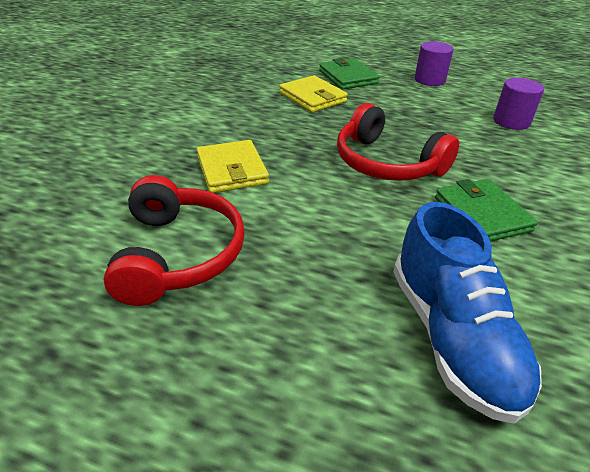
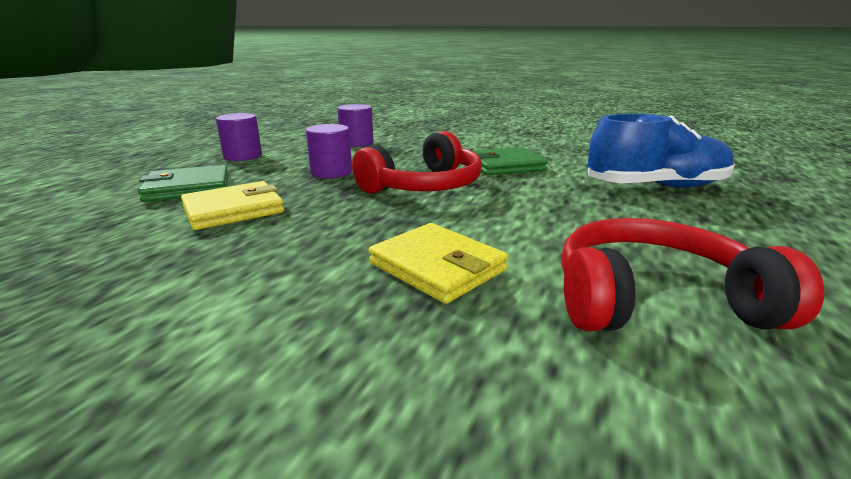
camera: 85 degrees left, 15 degrees down
(232, 170) = (437, 266): yellow wallet -> yellow wallet turned 60 degrees clockwise
(405, 119) = (331, 172): none -> purple cylinder

